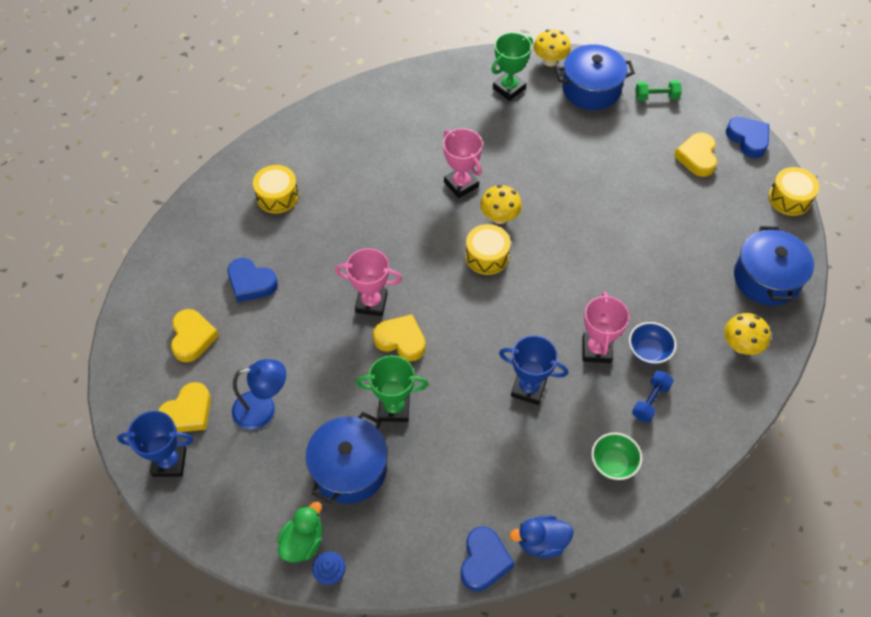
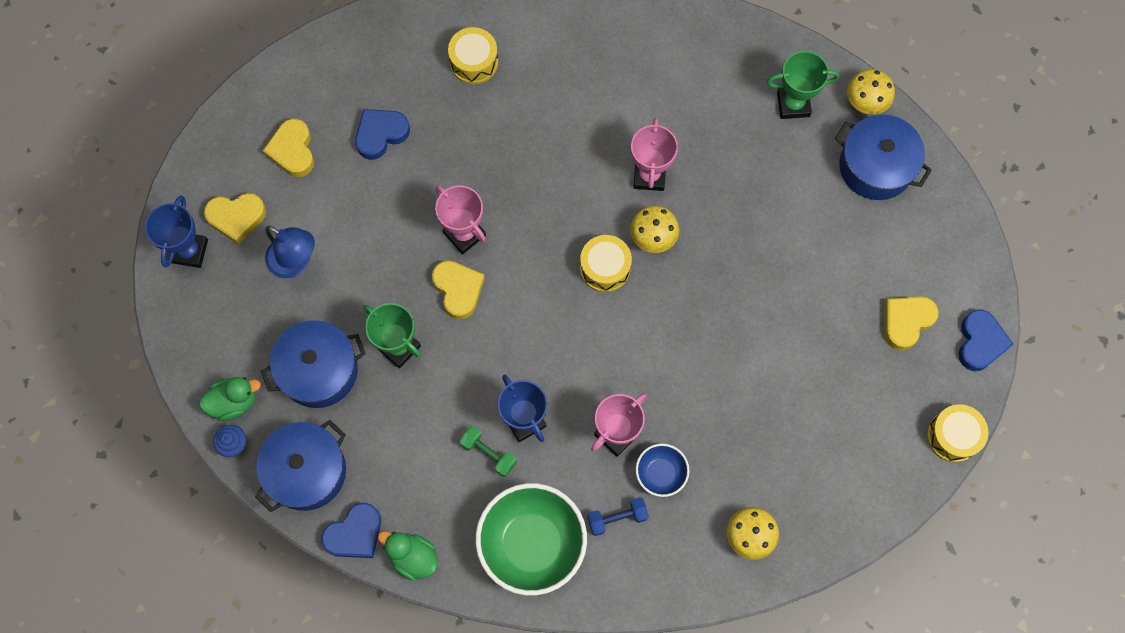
camera: 40 degrees right, 15 degrees up
(169, 462) = (189, 251): blue trophy -> blue trophy turned 60 degrees clockwise
(192, 338) = (293, 151): yellow heart -> yellow heart turned 135 degrees clockwise
(251, 283) = (381, 134): blue heart -> blue heart turned 75 degrees clockwise
(541, 542) = (413, 557): blue duck -> green duck
(613, 464) = (532, 544): green bowl -> green bowl, size x2.01
(656, 97) = (934, 225): green dumbbell -> green dumbbell (488, 453)
(766, 278) = (842, 495): blue pot -> blue pot (307, 471)

